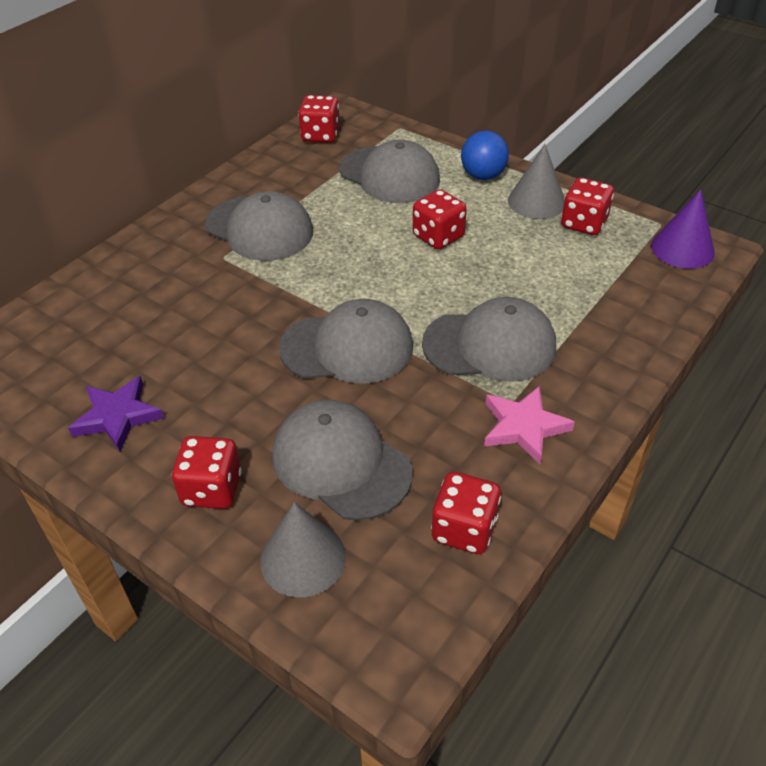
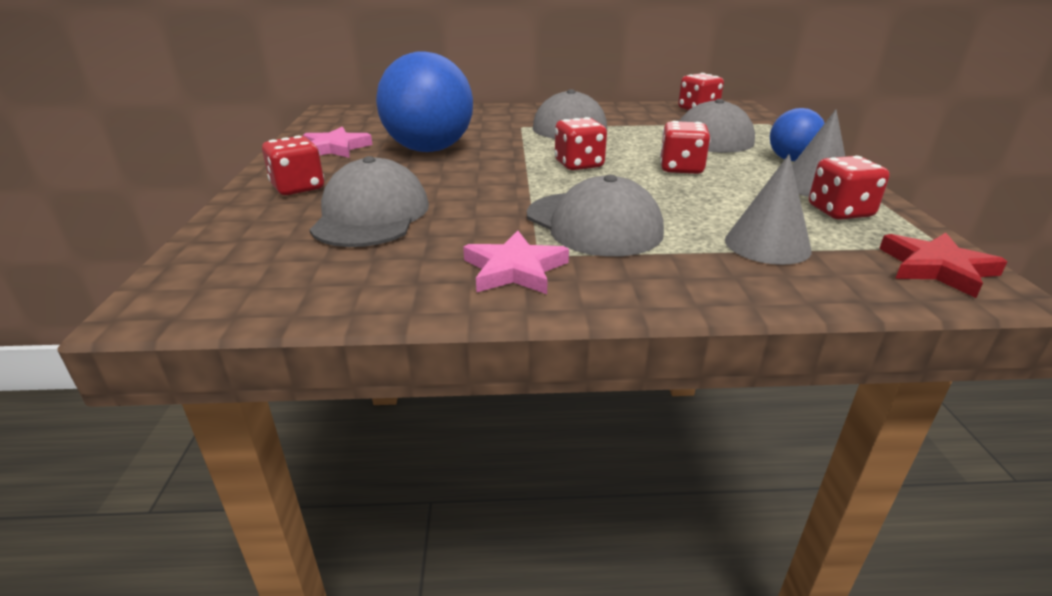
camera: 50 degrees right, 15 degrees down
(117, 416) = (335, 148): purple star -> pink star
(212, 351) = (429, 149): none -> blue ball
(303, 558) = (255, 233): grey cone -> grey cone (767, 245)
(347, 347) = (498, 180): grey cap -> none
(464, 529) = (349, 283): red dice -> red dice (579, 164)
(682, 249) = (936, 268): purple cone -> red star

